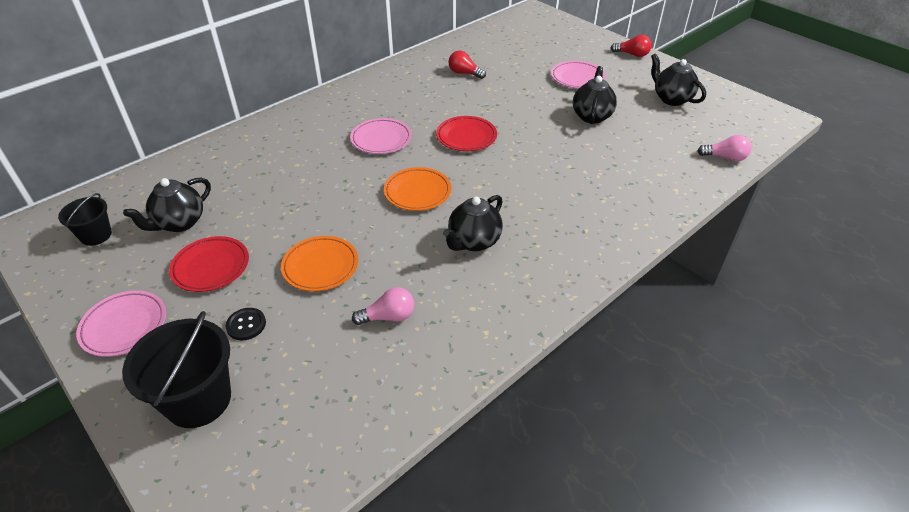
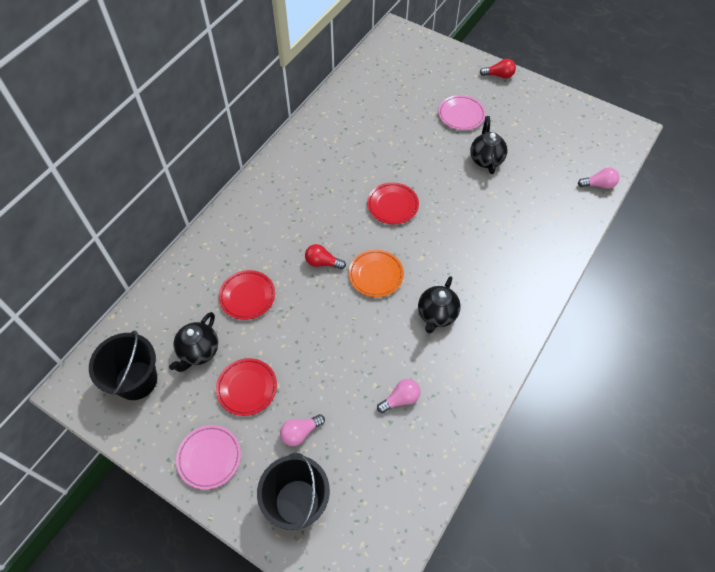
camera: 15 degrees left, 15 degrees up
(96, 235) = (136, 380): black bucket -> black bucket, size x1.72
(246, 325) = (300, 433): black button -> pink light bulb
(263, 185) = (247, 296): none -> red plate
(320, 266) = (331, 366): orange plate -> none
(381, 139) = (323, 223): pink plate -> none
(464, 73) = (364, 128): red light bulb -> red light bulb (322, 262)
(671, 99) = (544, 125): black teapot -> none

